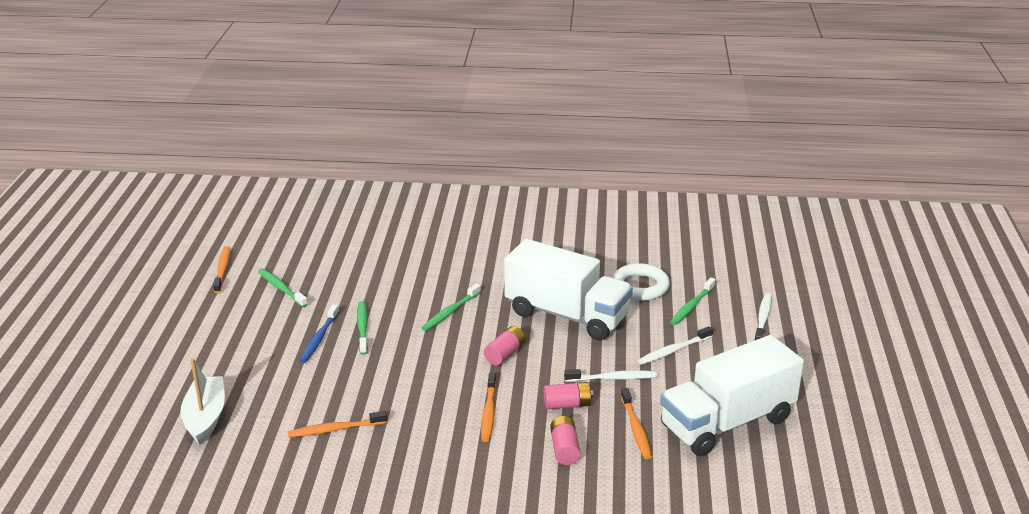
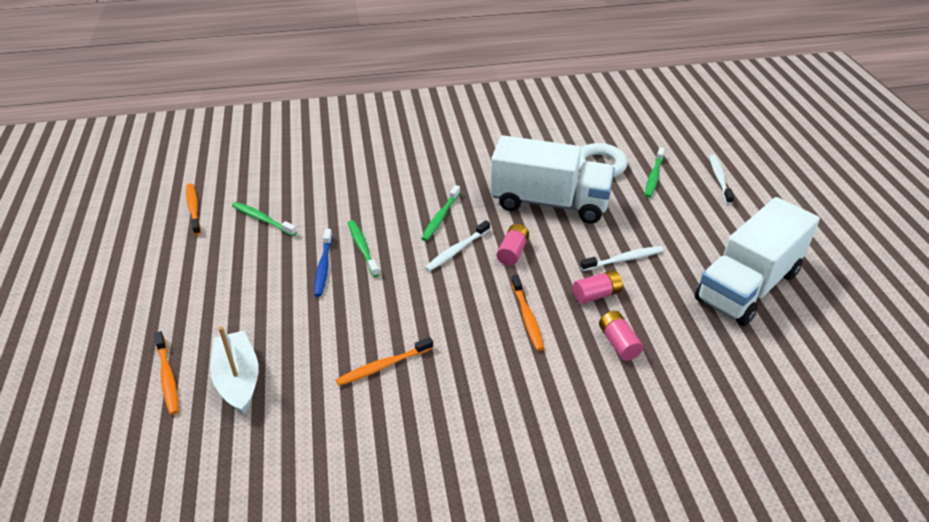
camera: 15 degrees left, 10 degrees up
(636, 428) = (671, 308): orange toothbrush -> orange toothbrush (167, 377)
(674, 350) = (662, 222): white toothbrush -> white toothbrush (457, 250)

